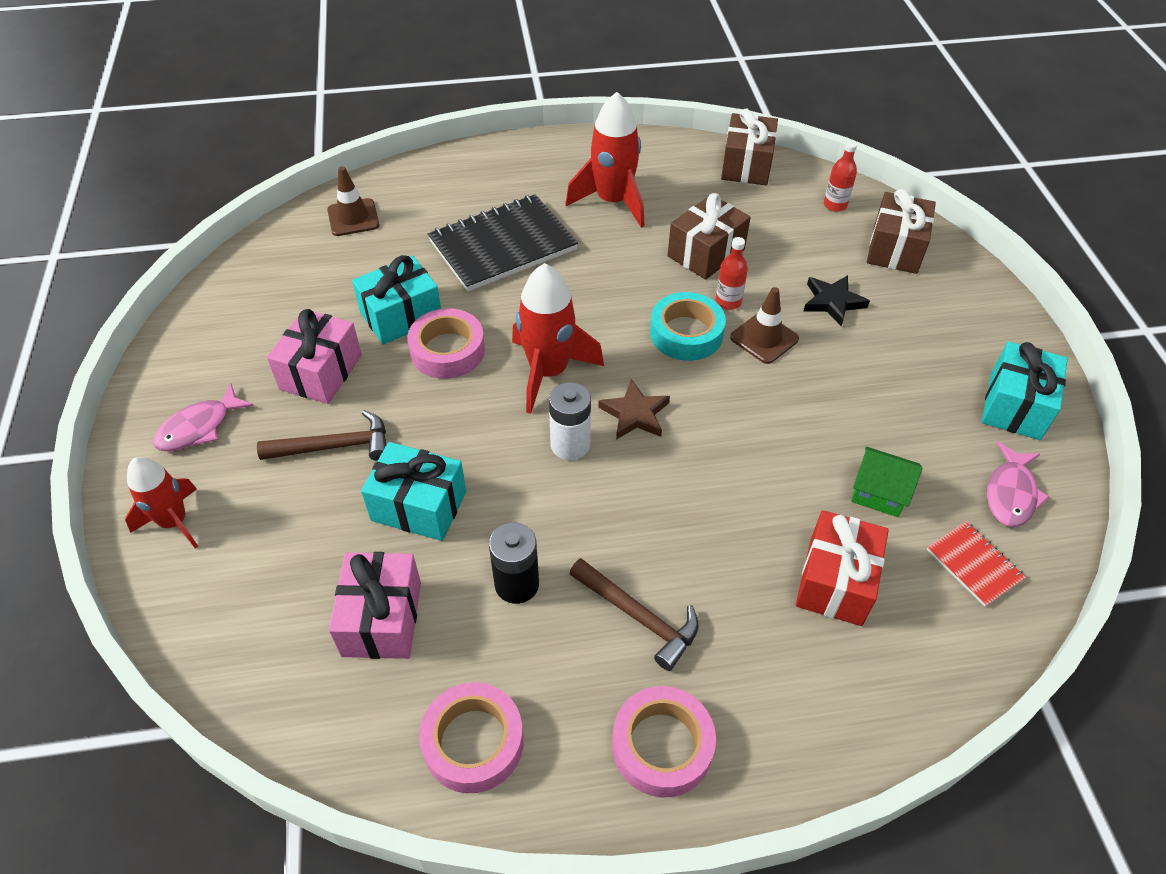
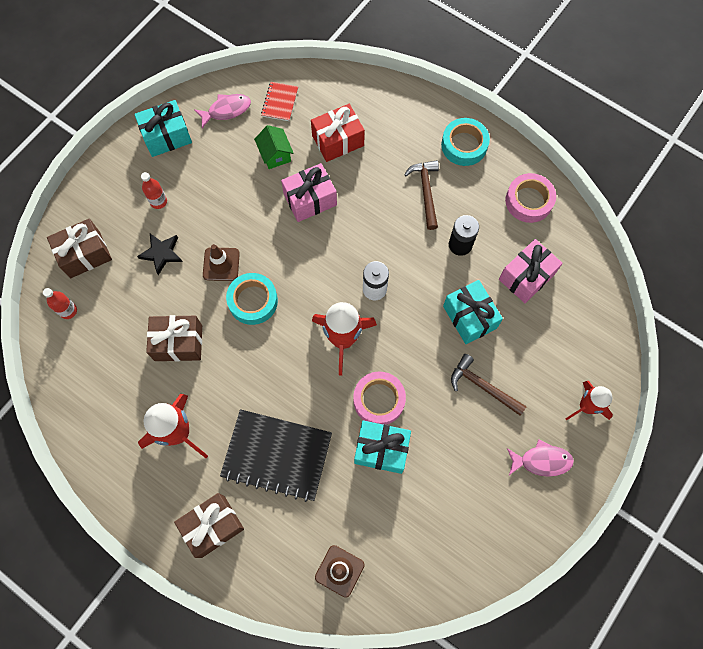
camera: 135 degrees left, 20 degrees up
(321, 372) = (454, 445): pink gift -> pink gift (310, 199)
(635, 414) = (329, 279): brown star -> none
(662, 746) = (464, 145): pink tape -> turquoise tape
(728, 302) = (209, 301): red bottle -> red bottle (158, 201)
(746, 165) = (68, 388): brown gift -> brown gift (213, 526)

